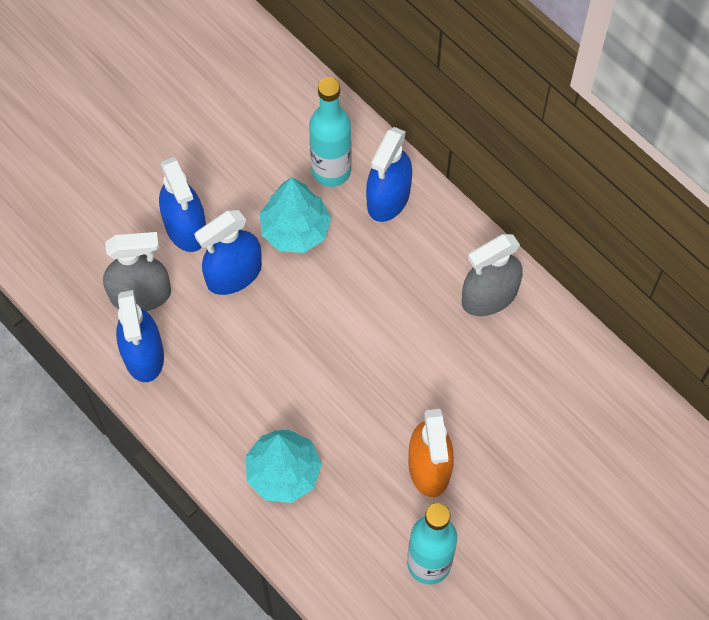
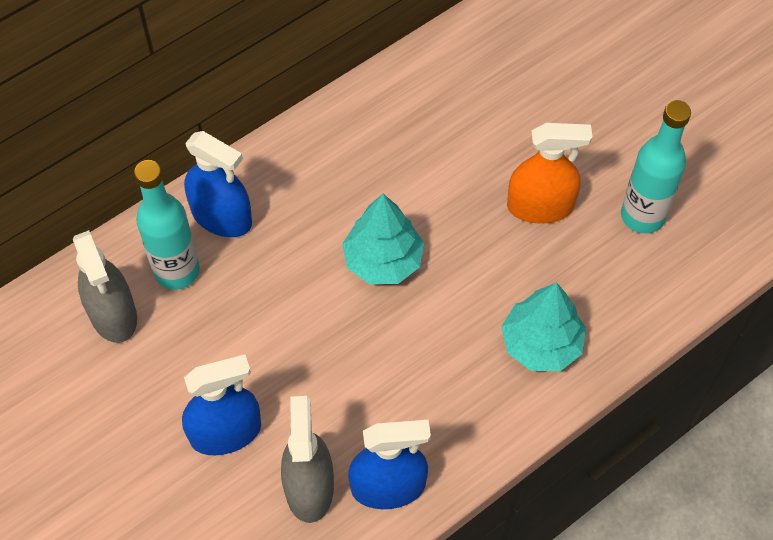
camera: 85 degrees left, 5 degrees down
(234, 274) = (295, 381): blue spray bottle -> none
(295, 230) = (247, 313): turquoise tree -> turquoise tree (383, 260)
(489, 296) = (353, 135): grey spray bottle -> grey spray bottle (113, 314)

